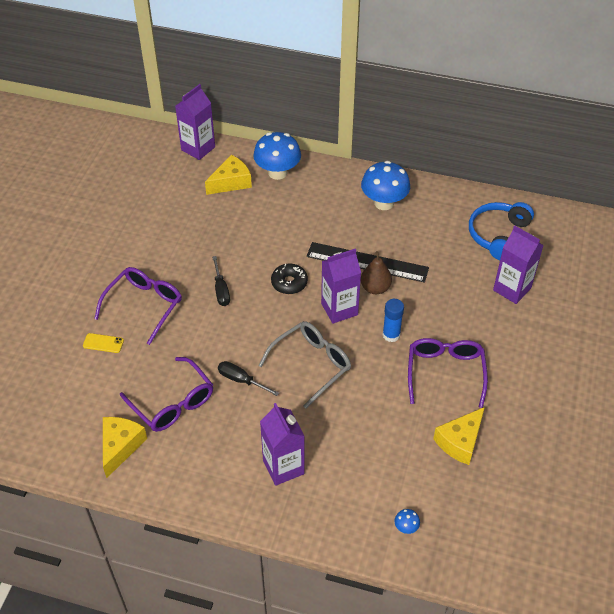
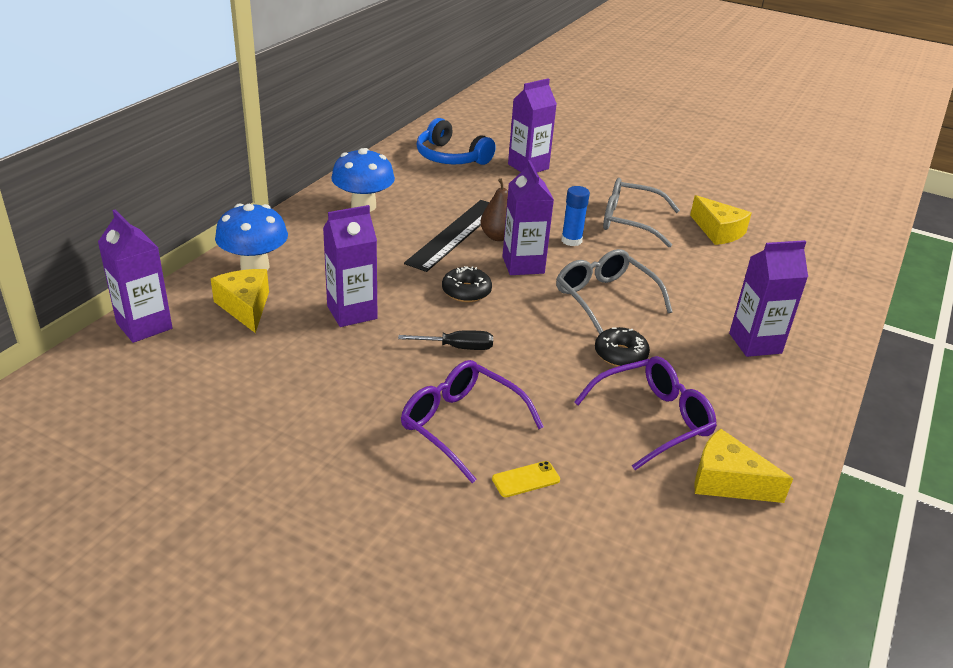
camera: 80 degrees left, 15 degrees down
(103, 343) = (526, 479): yellow phone -> yellow phone turned 45 degrees clockwise
(241, 380) = (620, 354): black screwdriver -> black donut
(242, 231) = (352, 312): none -> purple carton
(406, 527) = (824, 280): blue mushroom -> none
(445, 372) = (629, 221): purple glasses -> grey glasses

